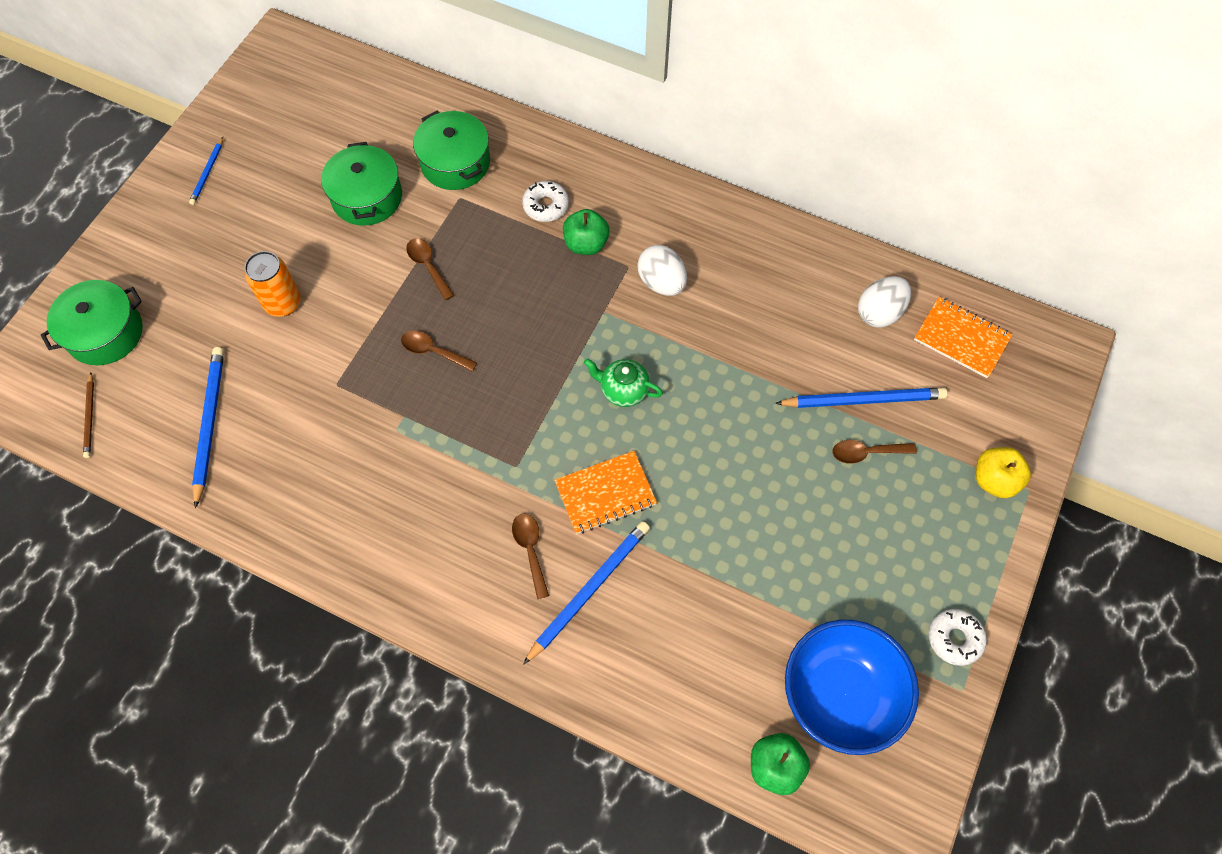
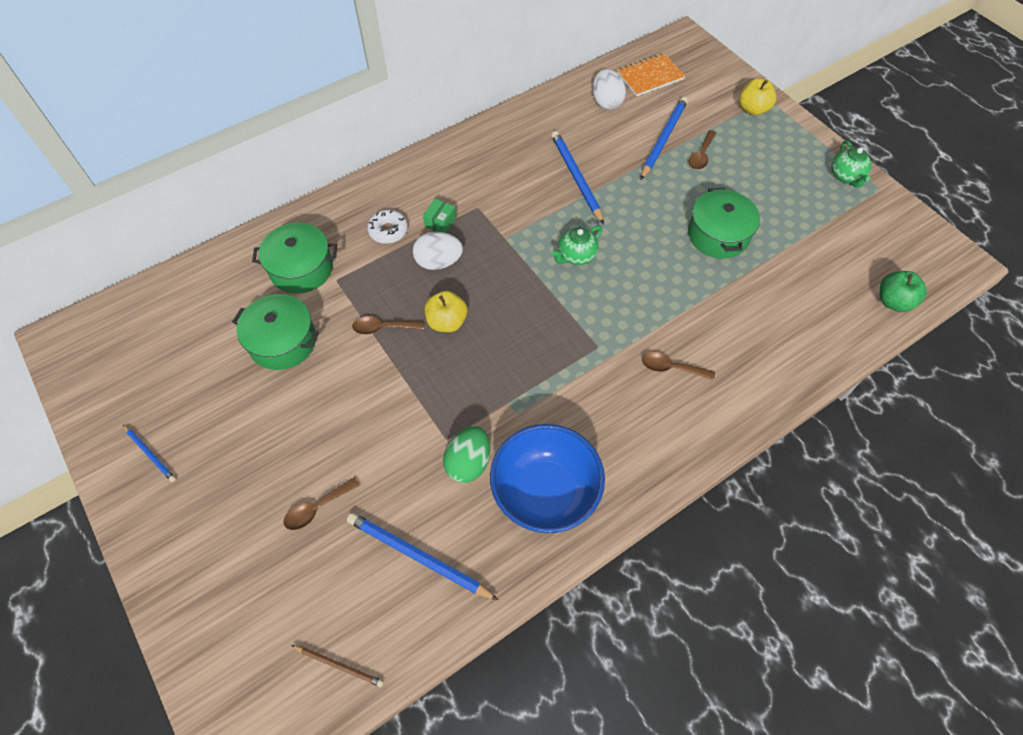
camera: 60 degrees left, 5 degrees down
(105, 333) = (255, 615): green pot -> green pot (718, 235)
(283, 303) = (338, 447): orange can -> none
(321, 415) = (468, 462): none -> green egg
(433, 351) = (463, 357): brown spoon -> brown spoon (317, 508)
(466, 315) = (447, 322): none -> yellow apple
(586, 244) = (440, 222): green apple -> green box
(589, 590) = (721, 346): blue pencil -> blue pencil (576, 178)
(605, 493) = (651, 303): orange notebook -> none
(661, 282) = (505, 196): white egg -> white egg (438, 262)
(840, 694) = (858, 246): blue bowl -> blue bowl (545, 492)
(954, 638) = (846, 176): white donut -> green teapot

